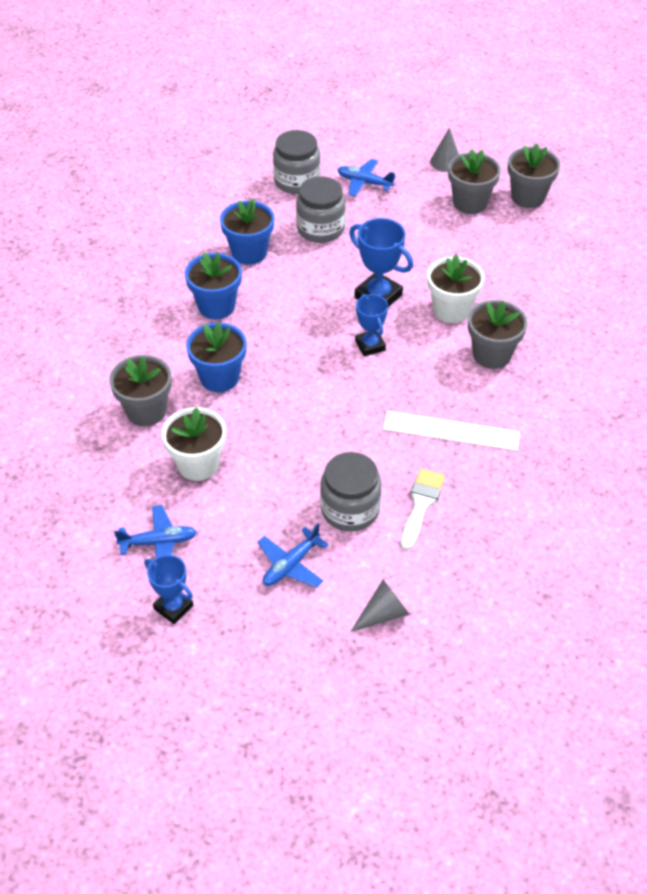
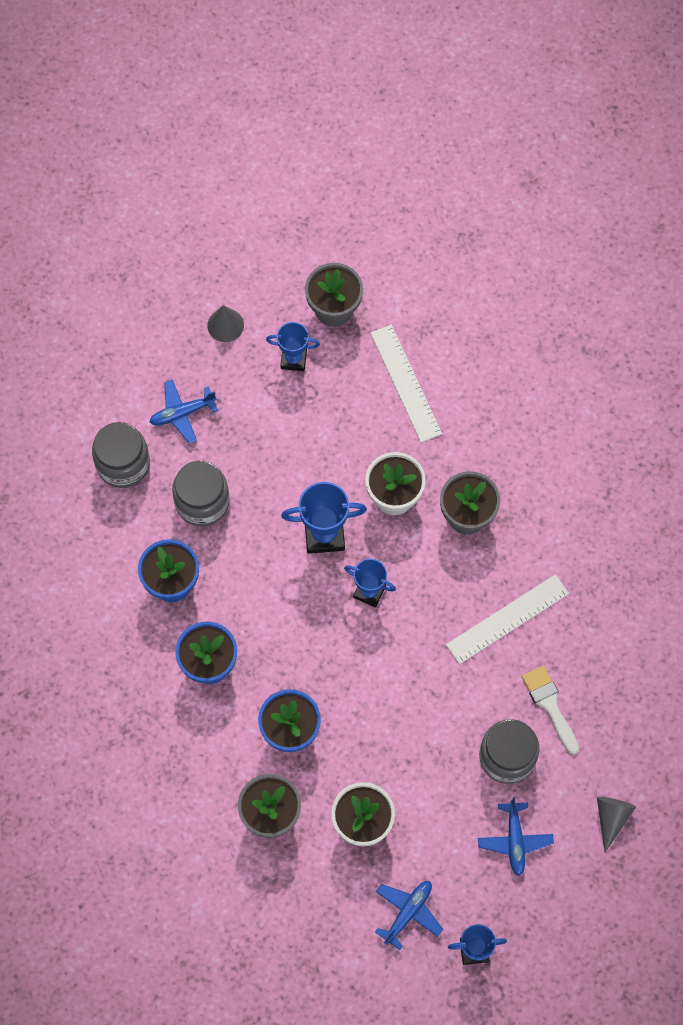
camera: 45 degrees left, 20 degrees up
(470, 203) = (293, 359): grey flower pot -> blue trophy
(533, 261) = (405, 383): none -> white ruler

